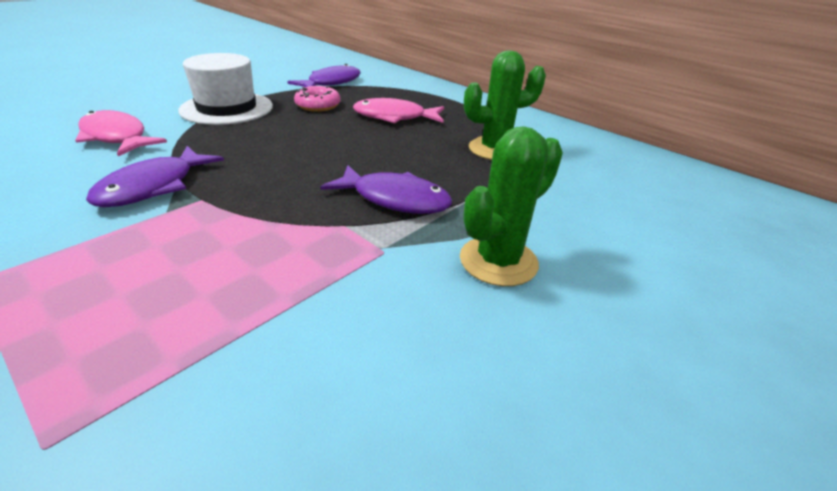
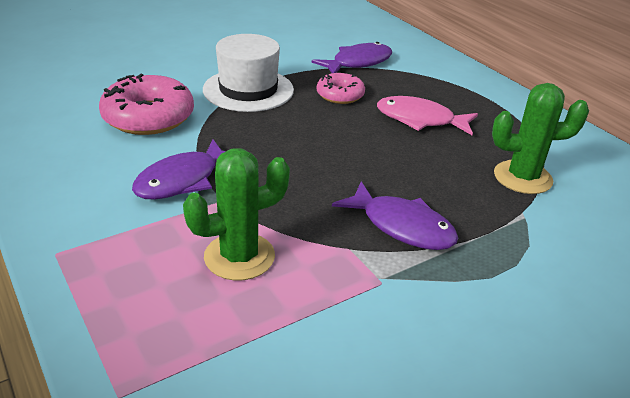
camera: 15 degrees right, 0 degrees up
(117, 137) = (148, 117): pink fish -> pink donut
(498, 261) = (489, 312): green cactus -> green cactus (239, 256)

